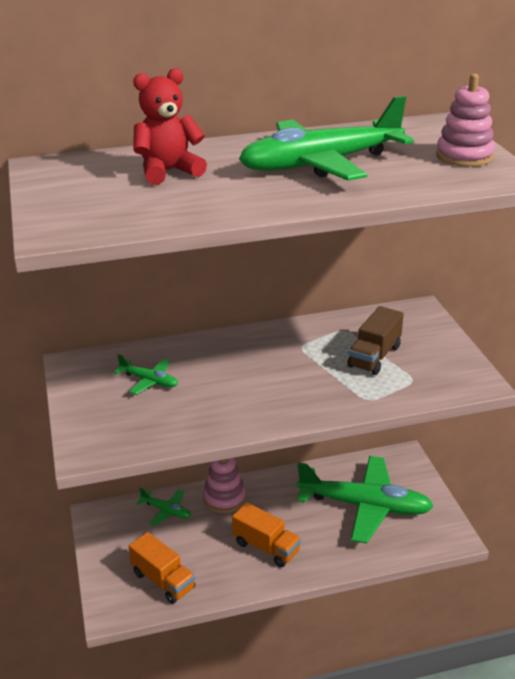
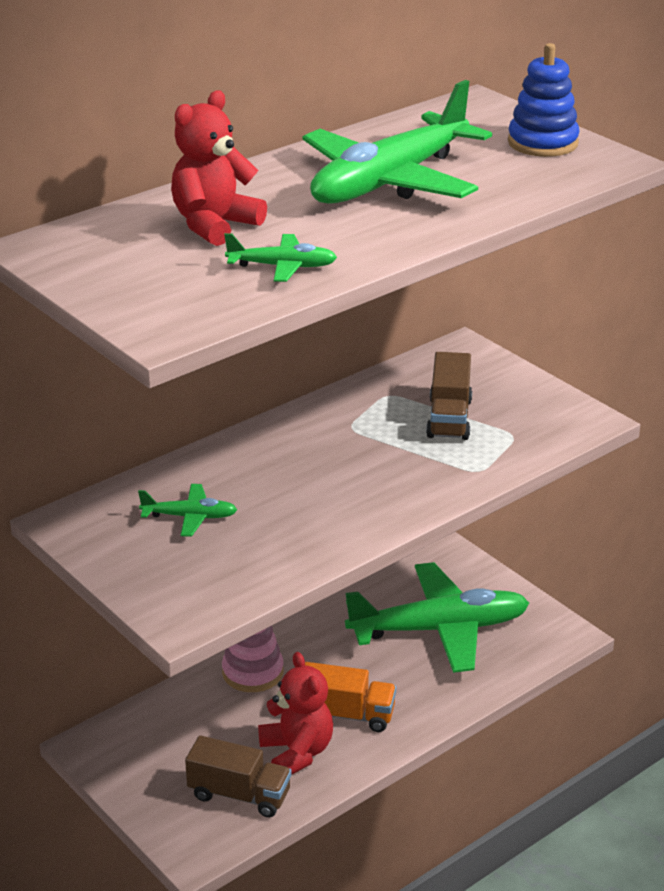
camera: 25 degrees left, 0 degrees up
(163, 580) = (239, 795): orange truck -> brown truck
(166, 511) = (183, 711): green plane -> green plane (282, 267)
(217, 563) = (297, 752): none -> red teddy bear
(464, 156) = (542, 143): pink stacking toy -> blue stacking toy

